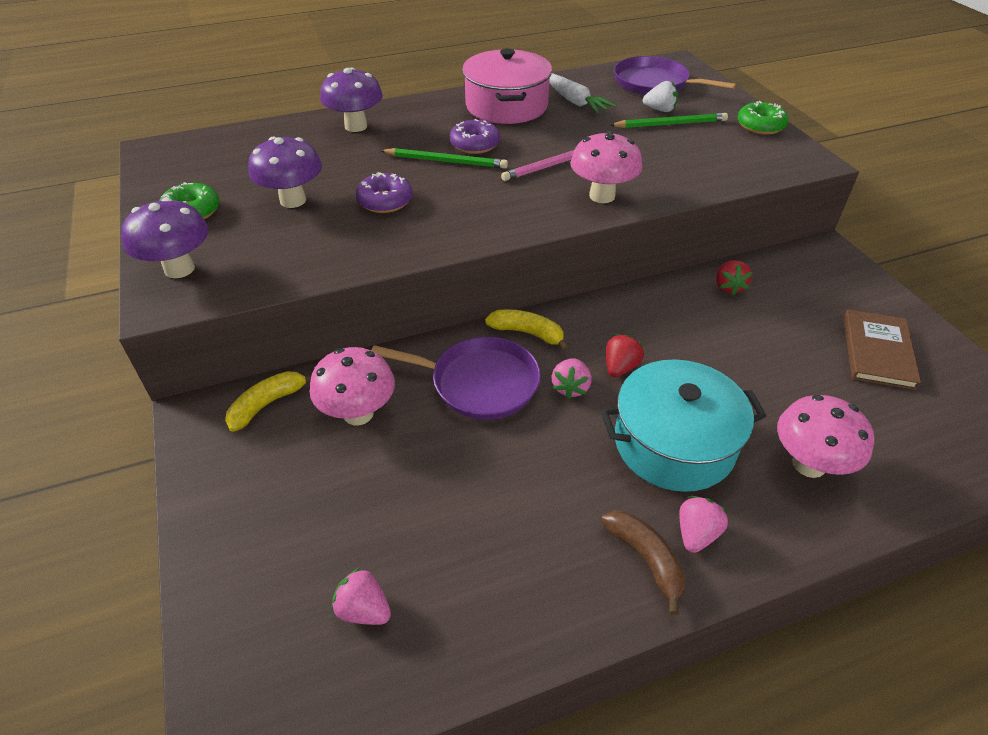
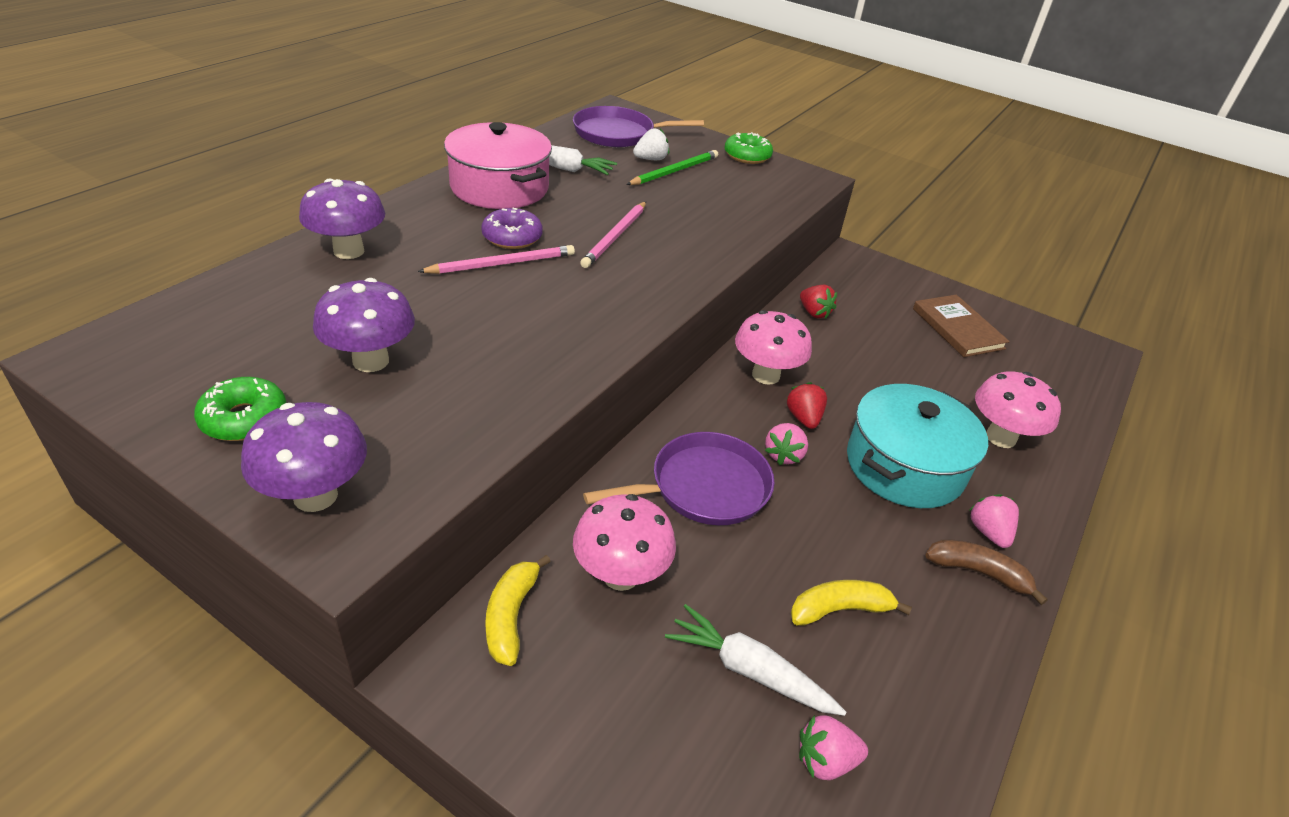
camera: 40 degrees left, 5 degrees down
(376, 521) = (749, 670): none -> white carrot
(385, 201) = (484, 327): purple donut -> none
(446, 161) = (502, 264): green pencil -> pink pencil
(527, 333) = (697, 420): yellow banana -> yellow banana (840, 609)
(570, 387) = (783, 455): pink strawberry -> pink strawberry turned 45 degrees clockwise
(602, 196) = (690, 257): pink mushroom -> pink mushroom (765, 375)

